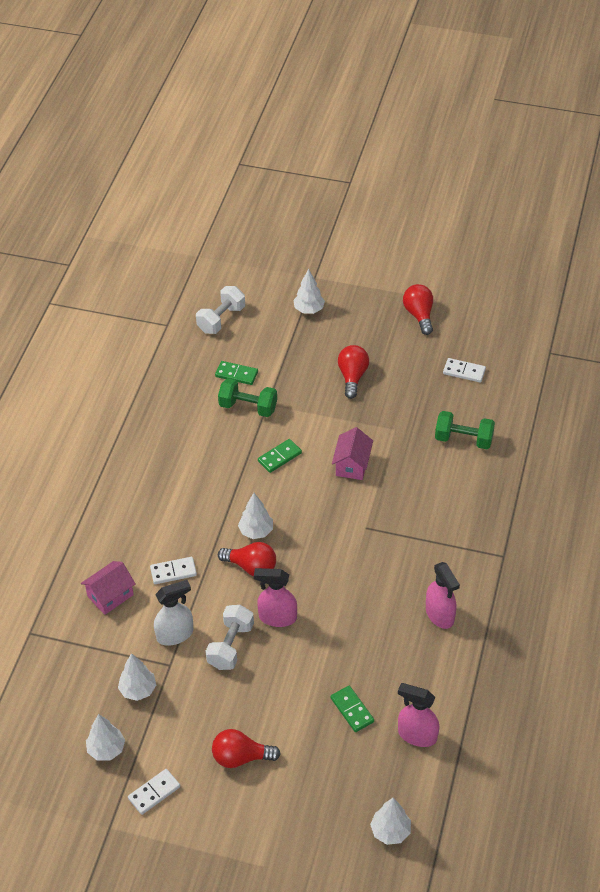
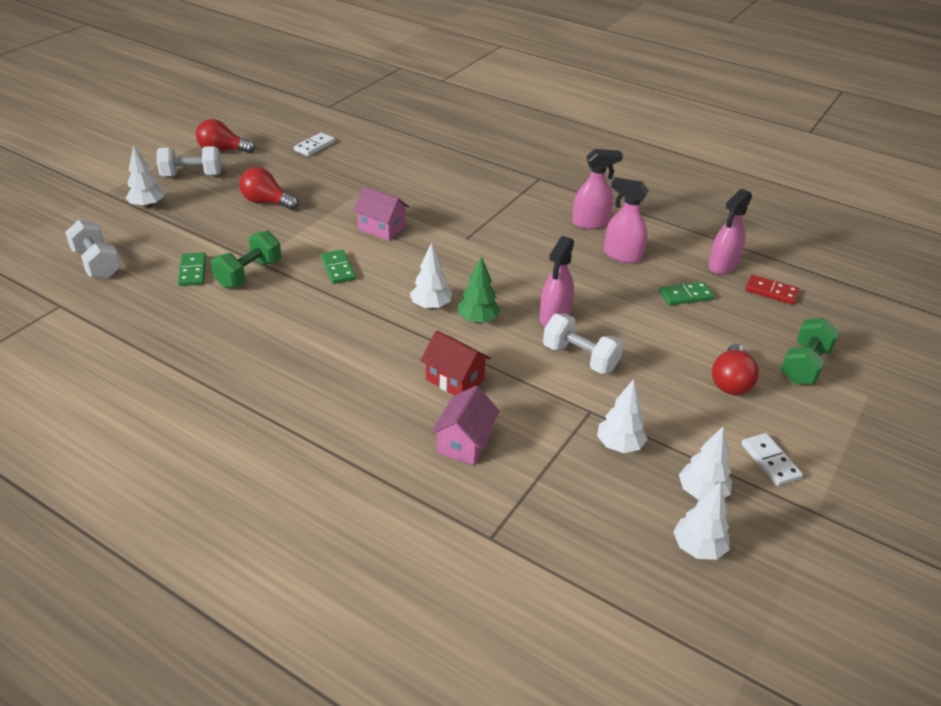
camera: 75 degrees left, 10 degrees down
(110, 595) = (464, 442): pink house -> pink house turned 45 degrees clockwise
(173, 572) = (455, 380): white domino -> red house
(175, 634) = (548, 397): white spray bottle -> none
(236, 374) = (193, 271): green domino -> green domino turned 45 degrees counterclockwise
(251, 567) = (478, 320): red light bulb -> green tree
(368, 314) = (192, 175): none -> white dumbbell
(390, 780) = (771, 291): none -> red domino
(390, 831) = (828, 304): white tree -> white tree (698, 548)
(395, 650) = (622, 255): none -> pink spray bottle
(463, 439) = (395, 165): green dumbbell -> green dumbbell (804, 365)

